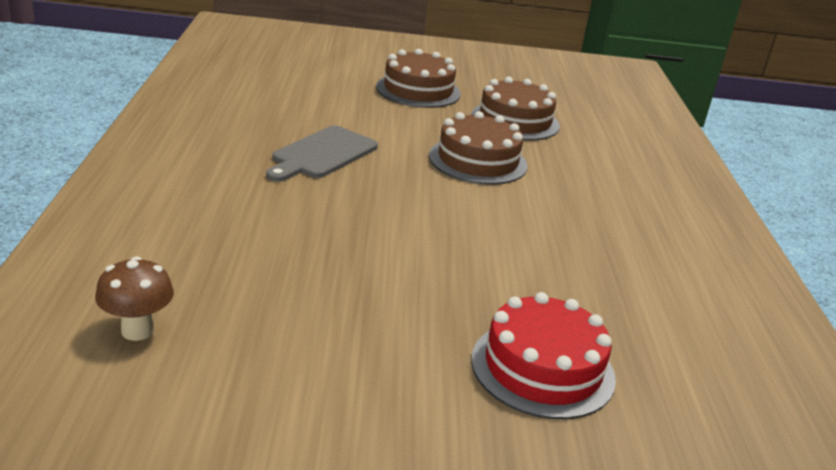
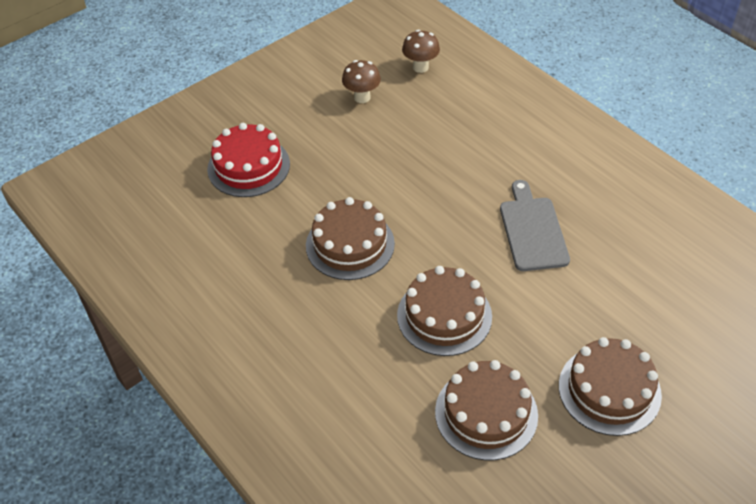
camera: 145 degrees right, 20 degrees up
(278, 348) = (362, 97): none -> brown mushroom
(501, 234) = (350, 244): none -> brown cake

